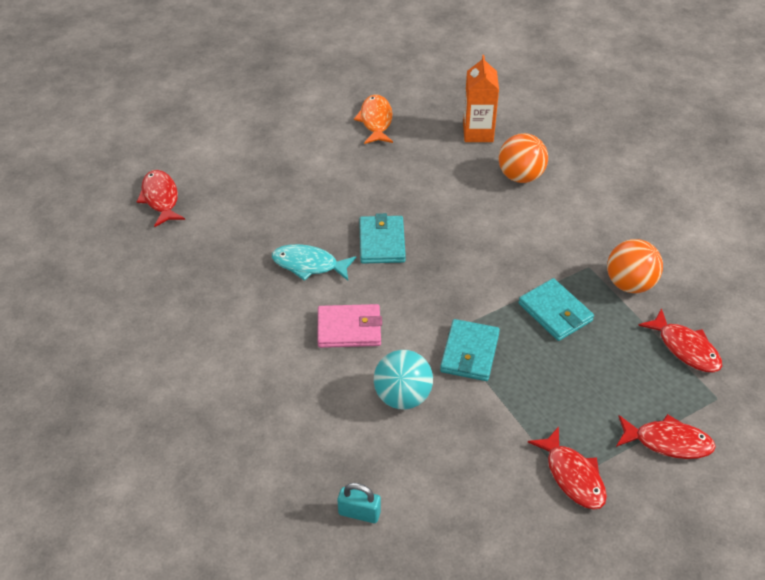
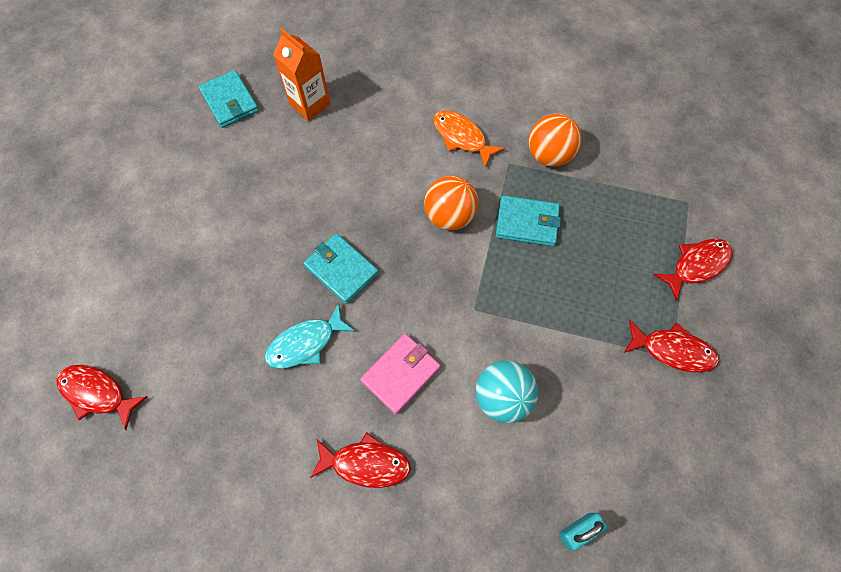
camera: 45 degrees left, 20 degrees up
(376, 120) = (214, 155): orange fish -> orange fish (461, 137)
(470, 353) = (507, 312): turquoise wallet -> turquoise wallet (230, 101)
(520, 176) = (382, 120): orange ball -> orange ball (449, 216)
(685, 348) = (633, 179): red fish -> red fish (366, 463)

